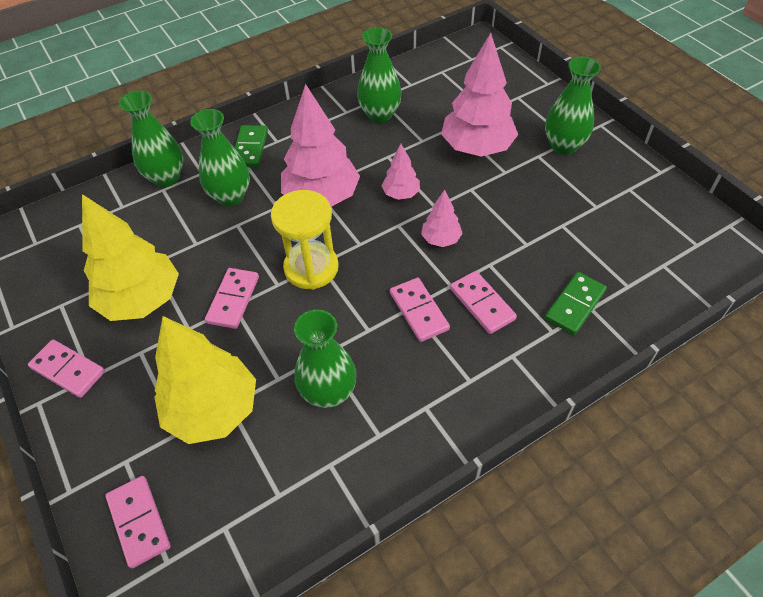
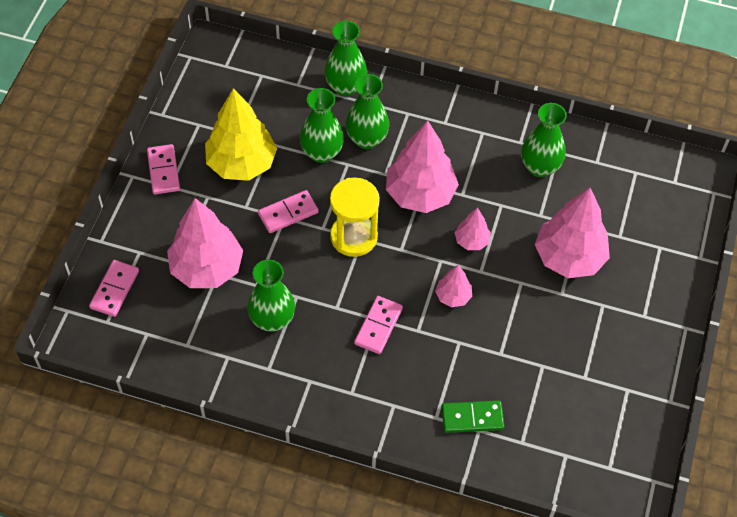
camera: 45 degrees right, 5 degrees up
(213, 410) = (206, 268): yellow tree -> pink tree
(250, 148) = (421, 112): green domino -> none
(482, 304) = (419, 360): pink domino -> none
(563, 146) = (632, 315): green vase -> green vase (322, 153)

